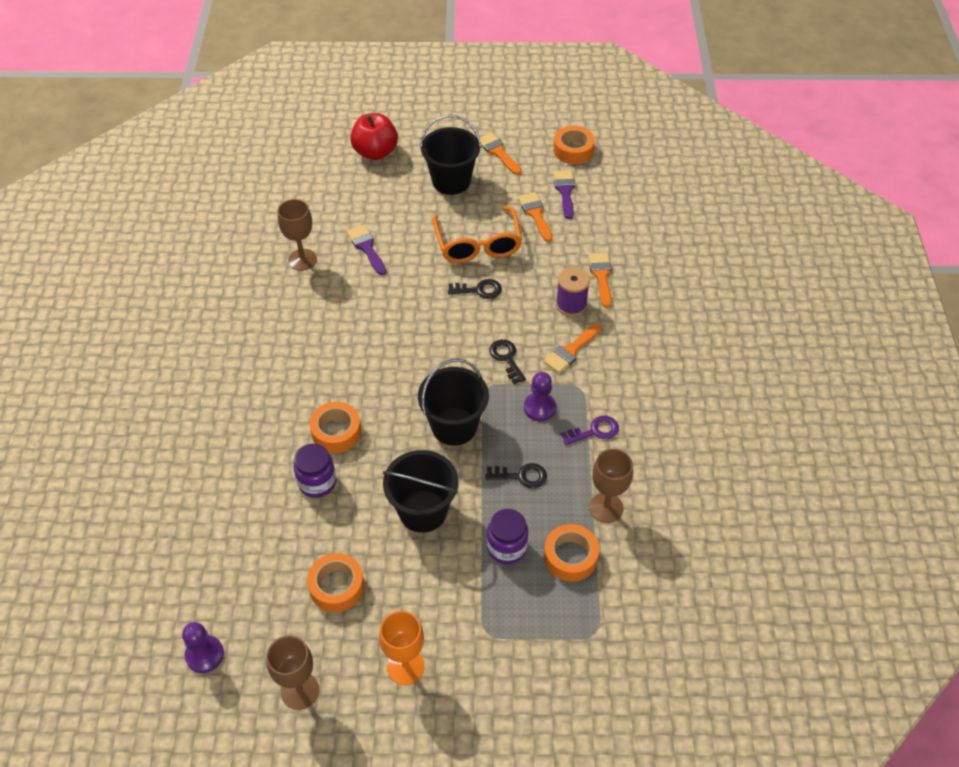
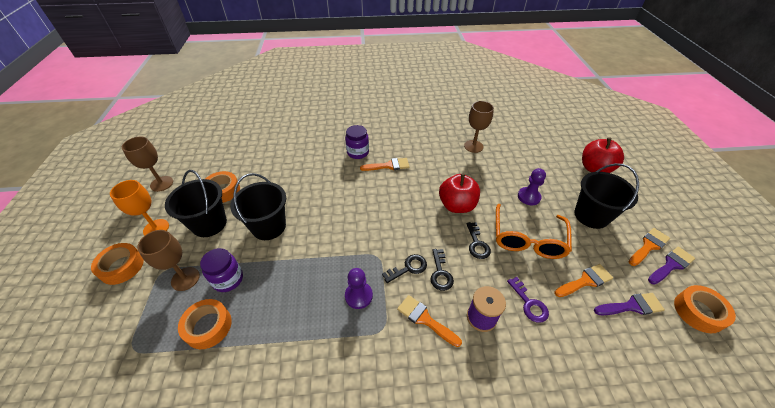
camera: 85 degrees right, 5 degrees down
(204, 655) = (198, 147): purple pawn -> purple pawn (528, 197)
(317, 482) = (298, 174): purple jar -> purple jar (358, 152)
(336, 432) = (335, 178): orange tape -> orange tape (122, 267)
(366, 248) = (496, 174): purple brush -> purple brush (671, 265)
(416, 298) = (457, 205): none -> red apple
(454, 426) = (339, 238): black bucket -> black bucket (209, 224)
(478, 244) = (527, 239): orange glasses -> orange glasses turned 60 degrees counterclockwise
(521, 476) = (291, 286): black key -> black key (440, 273)
(595, 431) = (334, 344): purple key -> purple key (529, 303)
(601, 276) = (528, 346): orange brush -> orange brush (388, 166)
(606, 508) = (250, 356): brown goblet -> brown goblet (185, 279)

